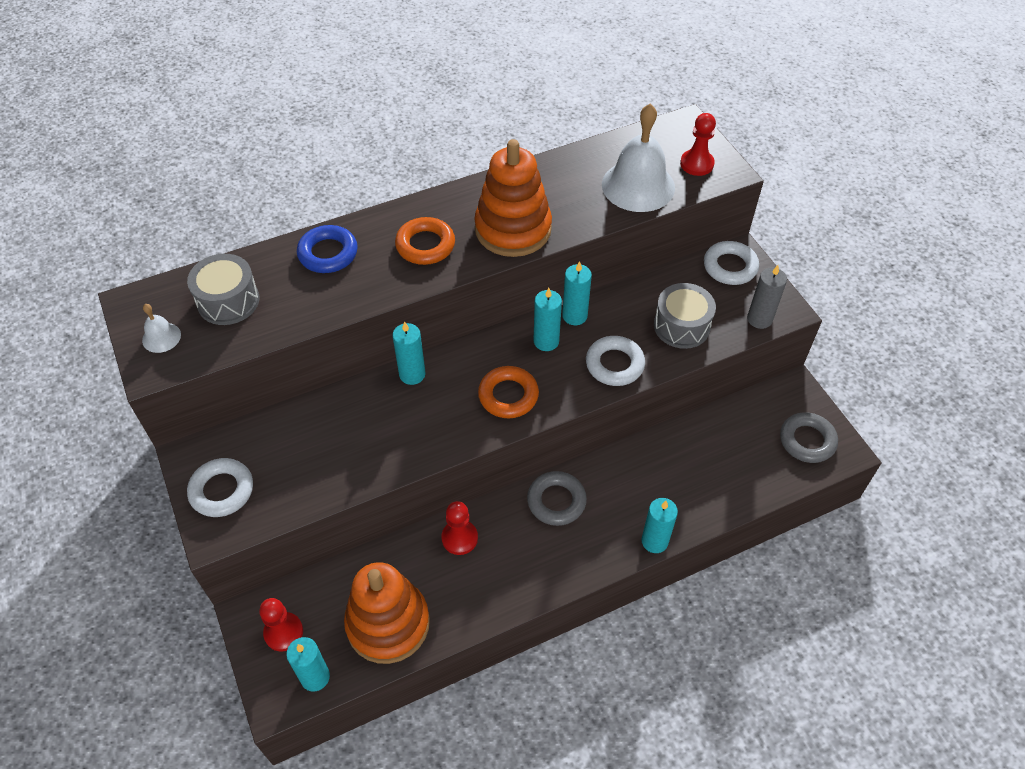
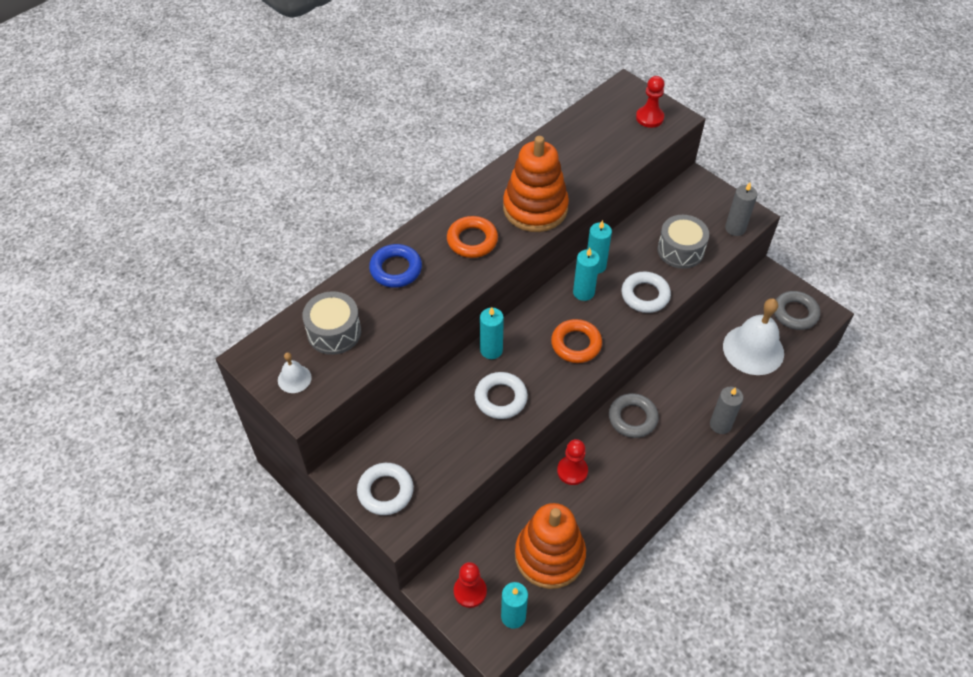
camera: 20 degrees left, 0 degrees up
(638, 186) = (614, 147): white bell -> white bell (753, 349)
(654, 541) = (720, 424): turquoise candle -> grey candle
(730, 267) = (694, 193): white ring -> white ring (501, 398)

